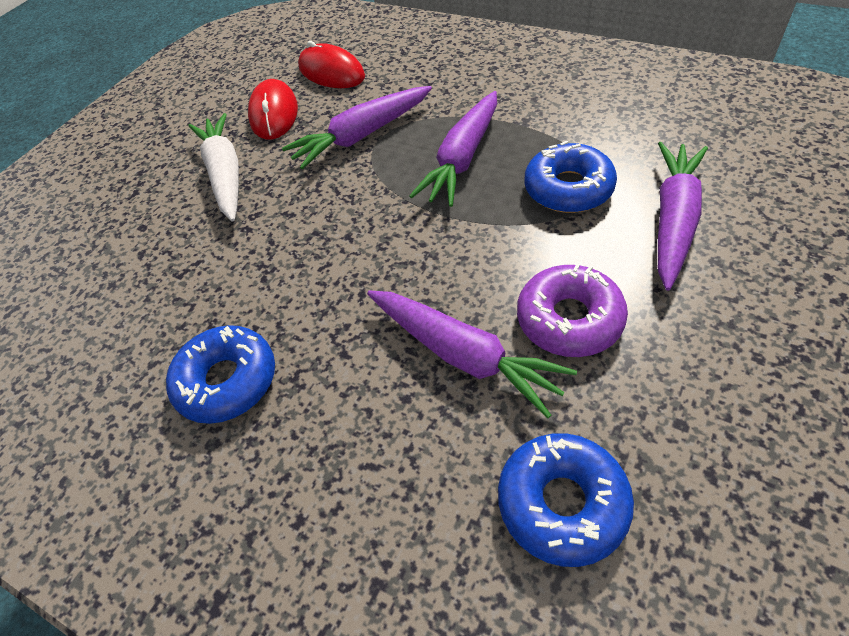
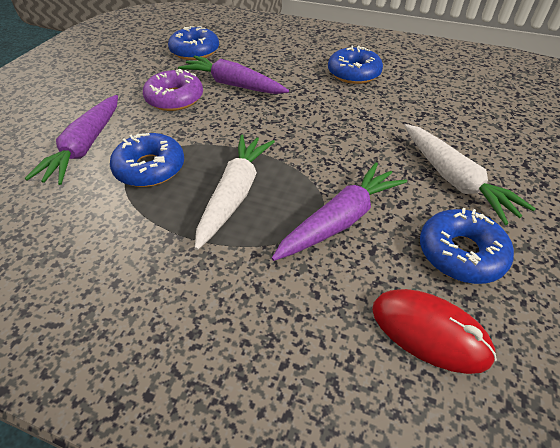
camera: 165 degrees right, 5 degrees down
(274, 114) = (460, 253): red mouse -> blue donut
(463, 158) = (235, 194): purple carrot -> white carrot

